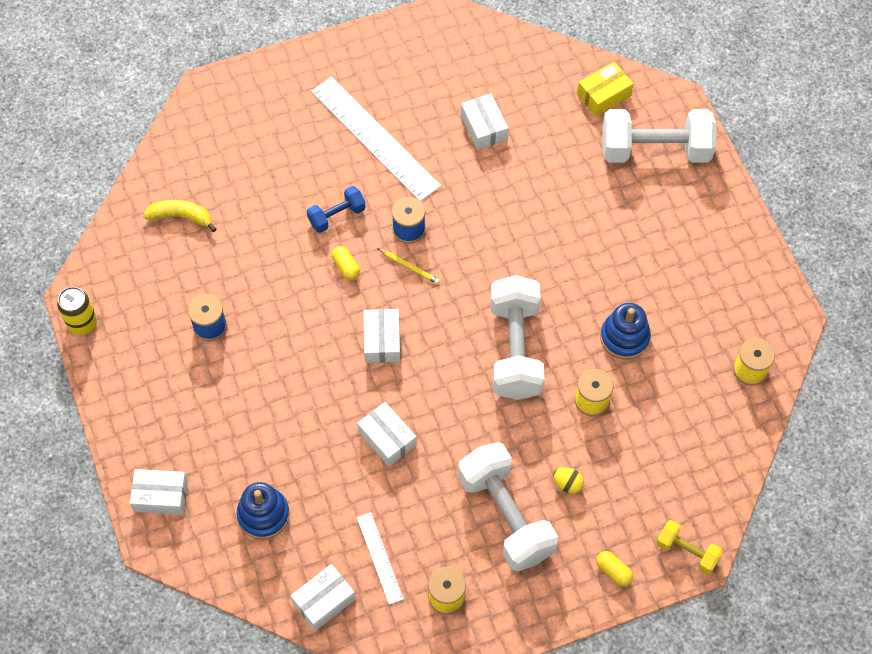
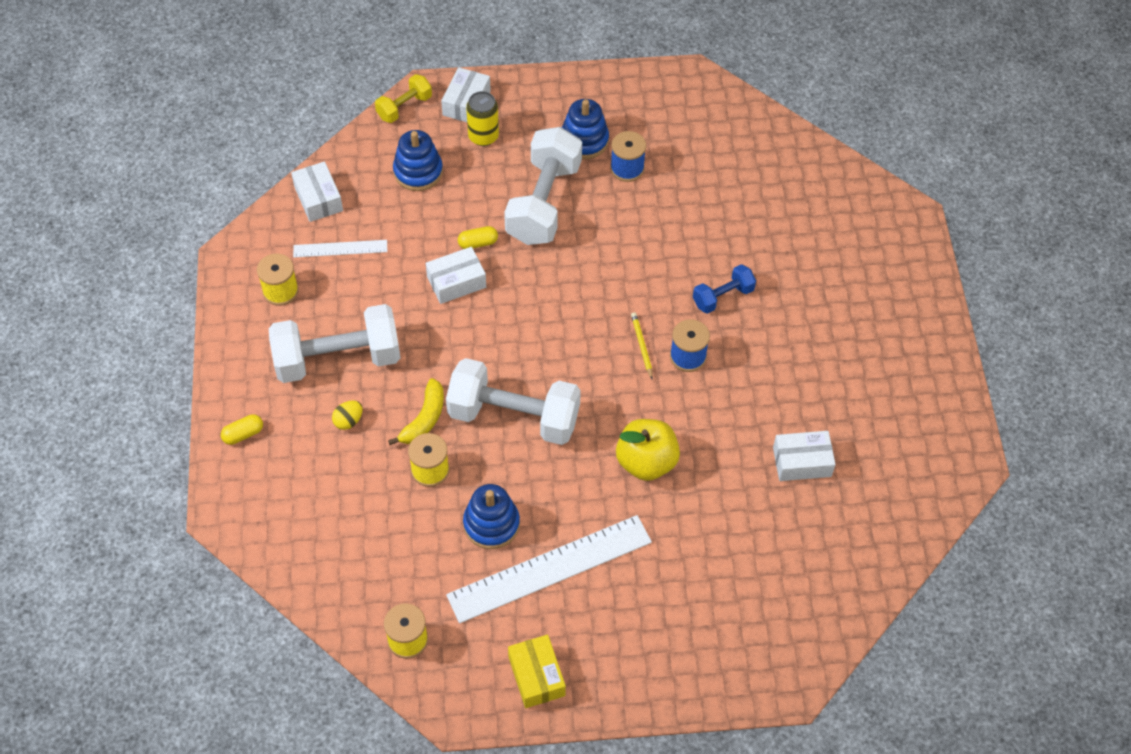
camera: 105 degrees right, 5 degrees down
(82, 323) = (662, 76): yellow can -> yellow can (483, 136)
(181, 217) = (758, 168): yellow banana -> yellow banana (424, 419)
(184, 372) = (584, 140): none -> blue stacking toy
(337, 216) = (722, 297): blue dumbbell -> blue dumbbell turned 75 degrees clockwise
(346, 267) = (659, 291): yellow capsule -> yellow capsule (478, 243)
(375, 138) = (813, 353): white ruler -> white ruler (550, 569)
(382, 341) = (564, 302): white box -> none
(409, 267) = (642, 346): yellow pencil -> yellow pencil turned 120 degrees clockwise
(524, 237) = (646, 462): none -> yellow apple
(604, 95) = (819, 603): yellow box -> yellow box (536, 676)
(655, 150) = (726, 635): white dumbbell -> white dumbbell (544, 202)
(687, 552) = (233, 506): yellow dumbbell -> yellow dumbbell (404, 107)

